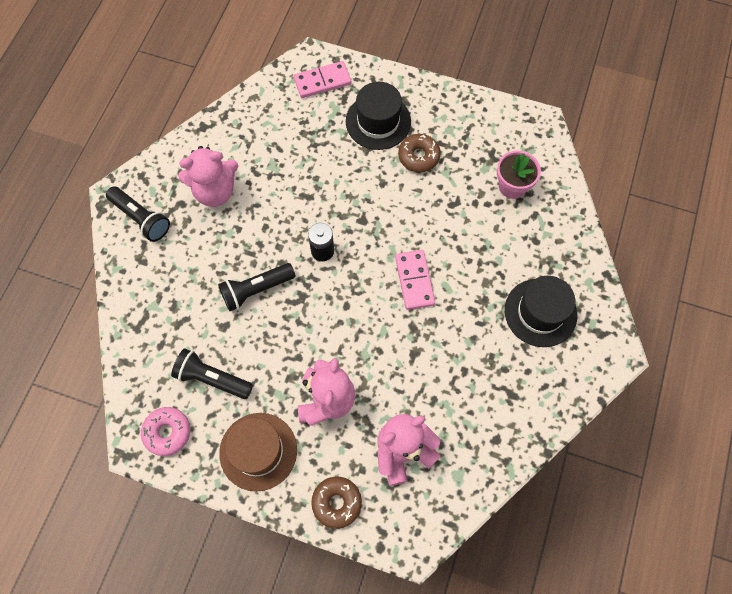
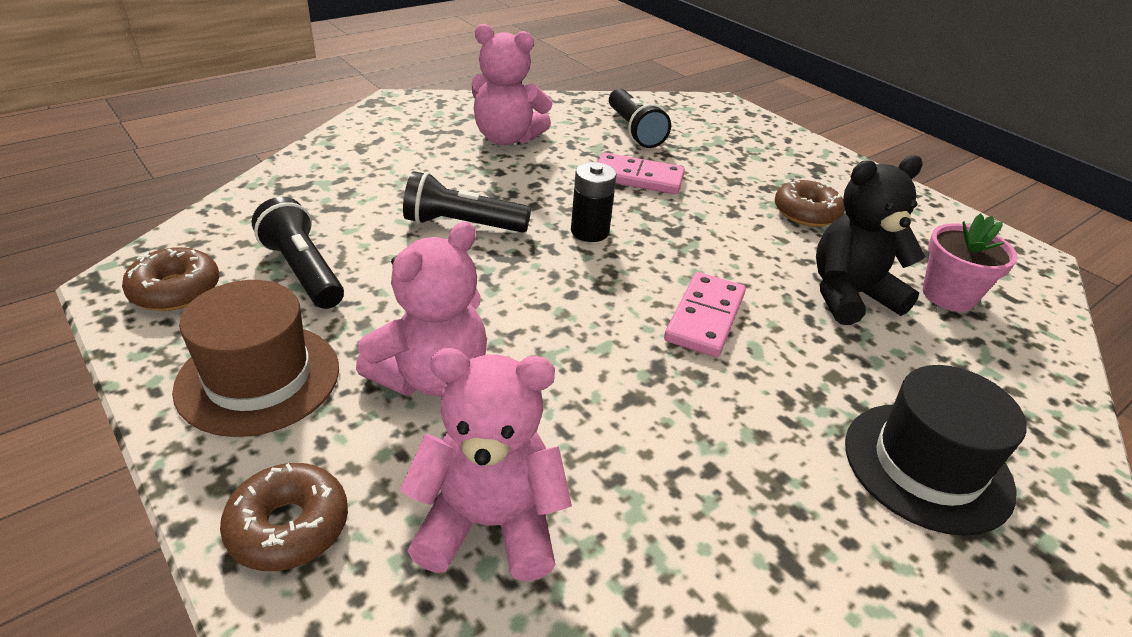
camera: 30 degrees right, 30 degrees down
(141, 218) = (401, 123): black flashlight -> black flashlight (634, 131)
(167, 432) = (175, 290): pink donut -> brown donut
(322, 81) = (720, 120): pink domino -> pink domino (638, 177)
(378, 121) = (768, 168): black hat -> none
(469, 218) = (850, 296): none -> black teddy bear

